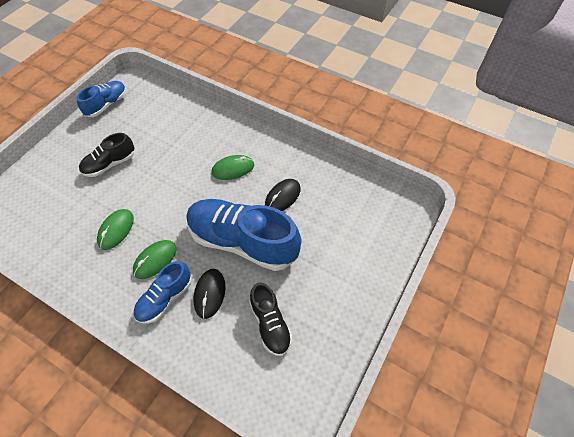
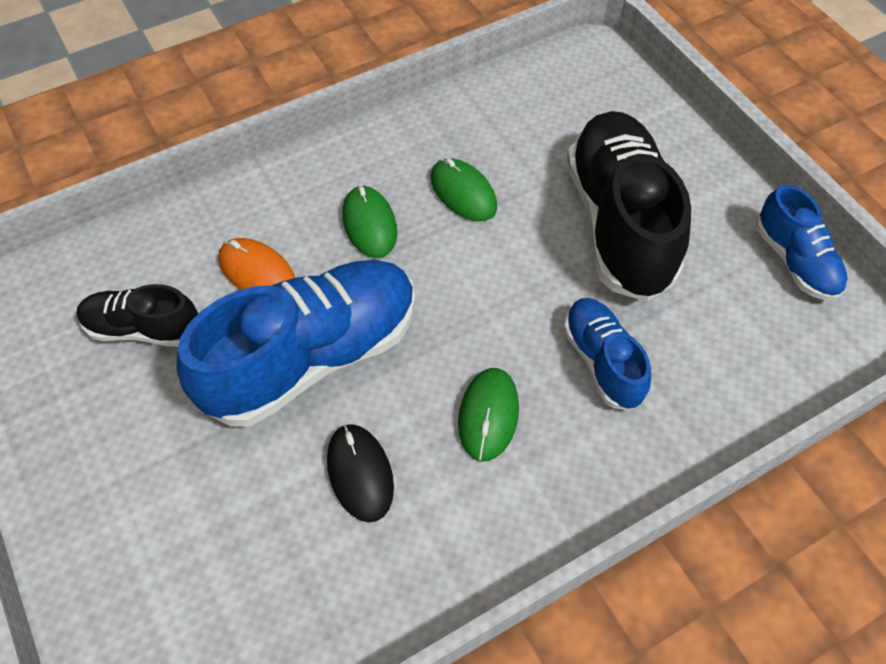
camera: 120 degrees right, 0 degrees up
(110, 164) = (618, 223): black shoe -> black shoe, size x1.89
(165, 298) = (295, 215): blue shoe -> blue shoe (602, 361)
(209, 293) = (257, 271): black mouse -> orange mouse

